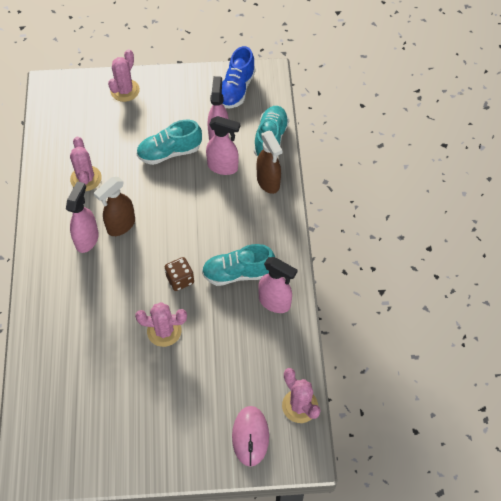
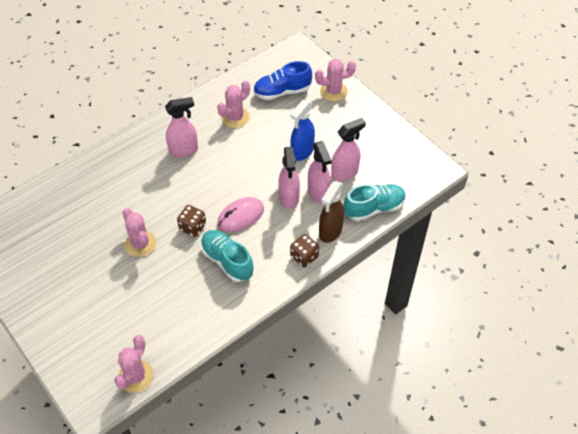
camera: 55 degrees right, 5 degrees down
(121, 225) = (211, 162): brown spray bottle -> none
(169, 152) = (302, 152): turquoise shoe -> blue spray bottle
(236, 89) = (401, 157): blue shoe -> blue shoe (282, 92)
(250, 436) = (86, 356): pink mouse -> pink mouse (240, 216)
(275, 302) = (219, 303): pink spray bottle -> pink spray bottle (289, 198)
(278, 215) = (304, 256): none -> brown dice

